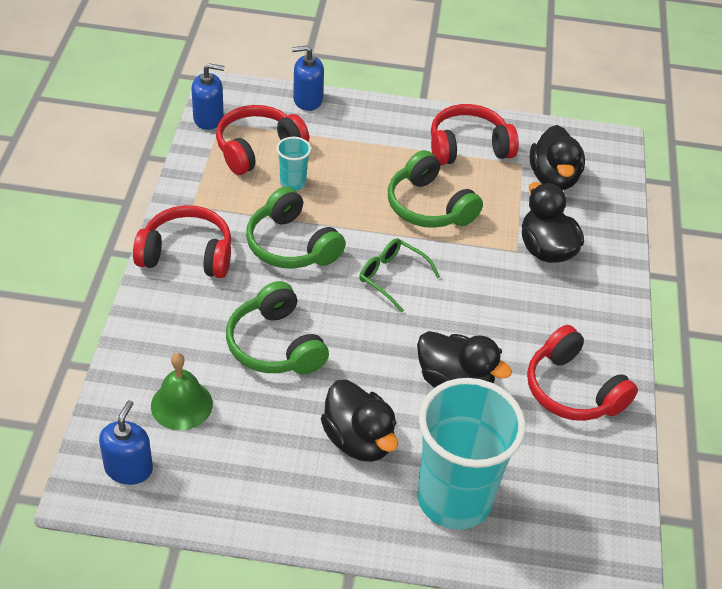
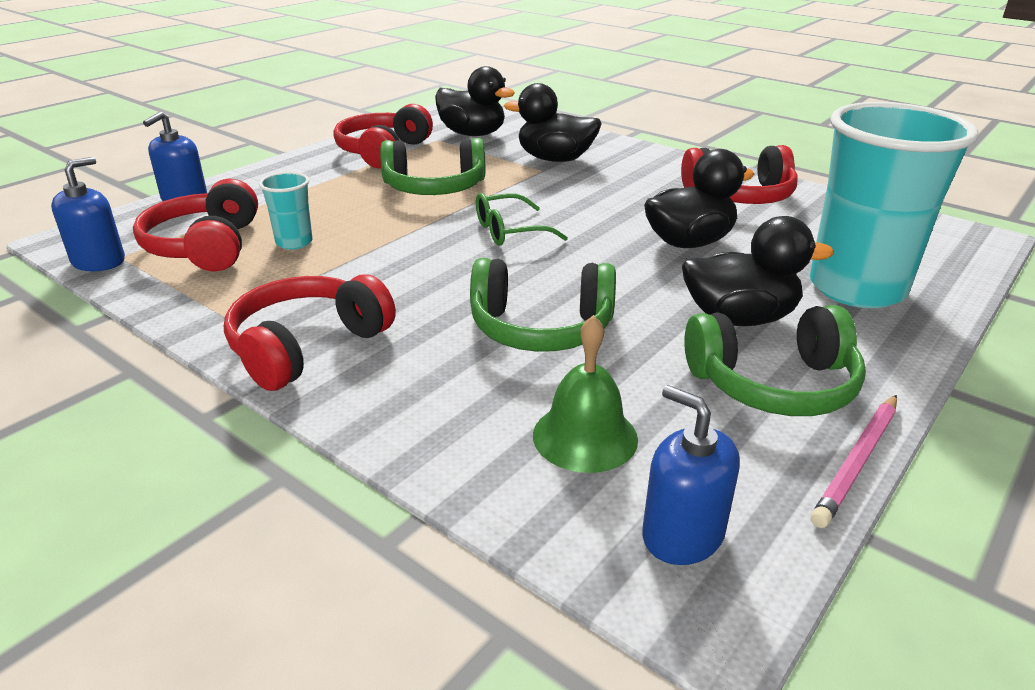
camera: 55 degrees left, 15 degrees down
(232, 531) = (857, 461): none -> pink pencil
(291, 245) = (390, 271): green headphones -> green headphones (773, 384)

